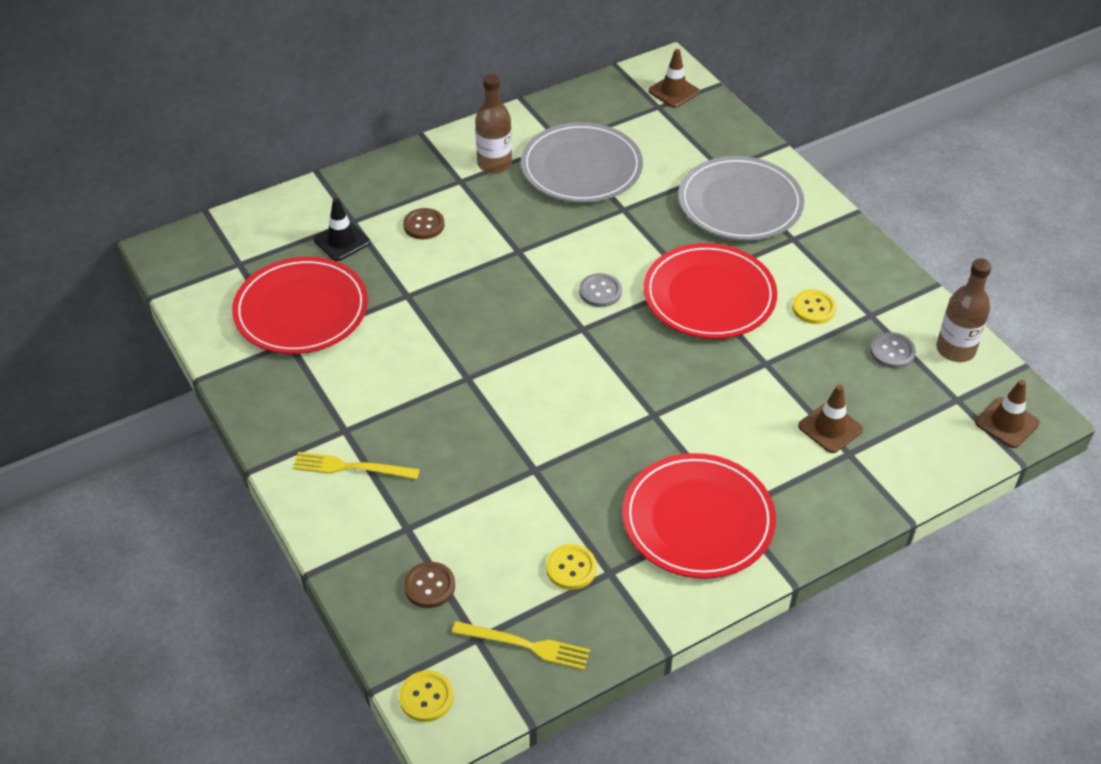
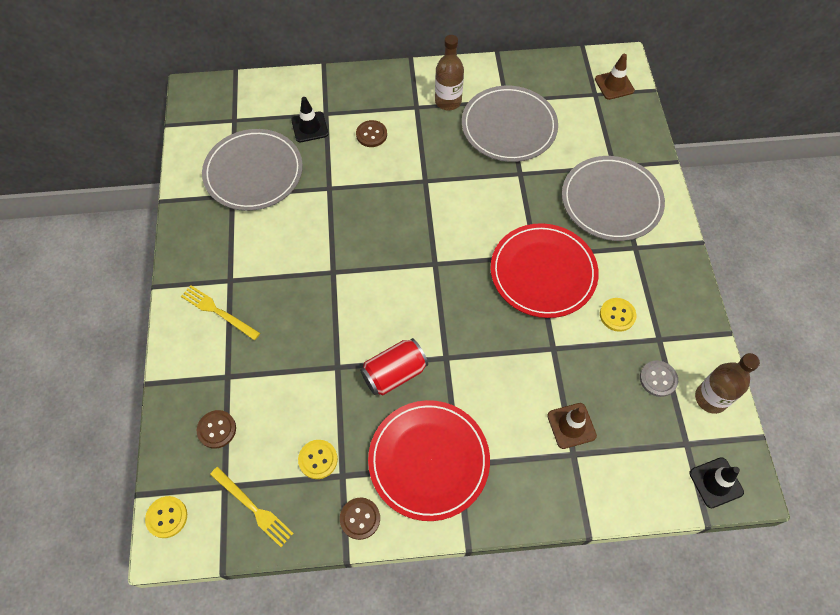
camera: 25 degrees right, 15 degrees up
(301, 310) = (253, 172): red plate -> grey plate
(600, 291) = (464, 237): grey button -> none
(605, 451) = (394, 373): none -> red can
(657, 605) = (360, 518): none -> brown button
(1007, 423) = (716, 482): brown traffic cone -> black traffic cone

